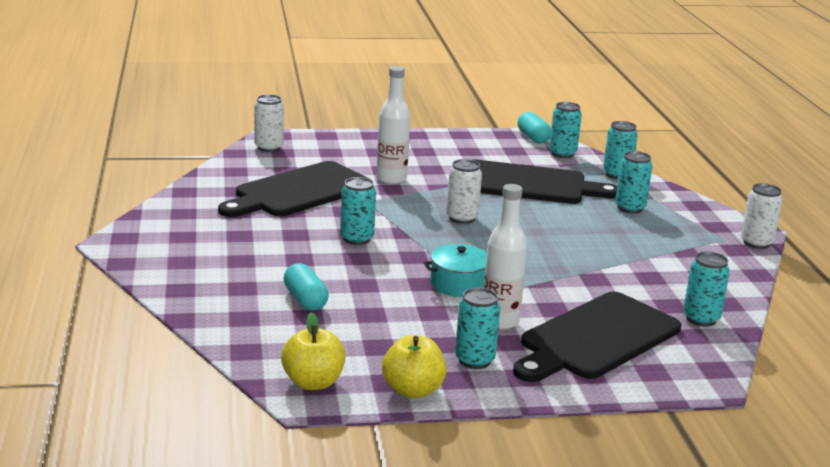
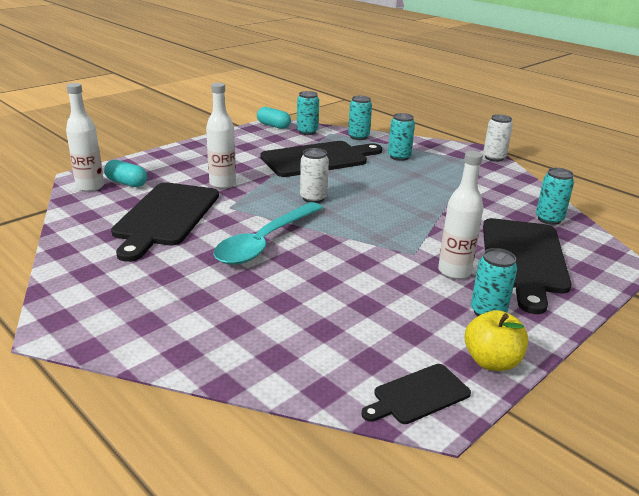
camera: 35 degrees left, 5 degrees up
(269, 148) = (90, 186): white can -> white bottle
(305, 300) = (301, 314): turquoise capsule -> turquoise capsule (127, 183)
(313, 382) = (418, 395): yellow apple -> black cutting board
(357, 239) = (265, 242): turquoise can -> turquoise spoon
(458, 284) = (386, 252): turquoise pot -> none

